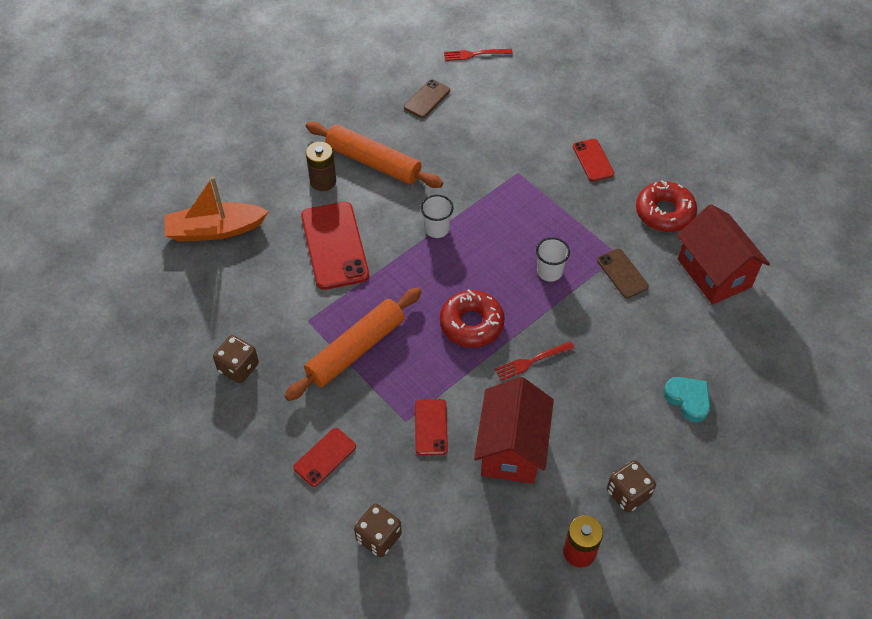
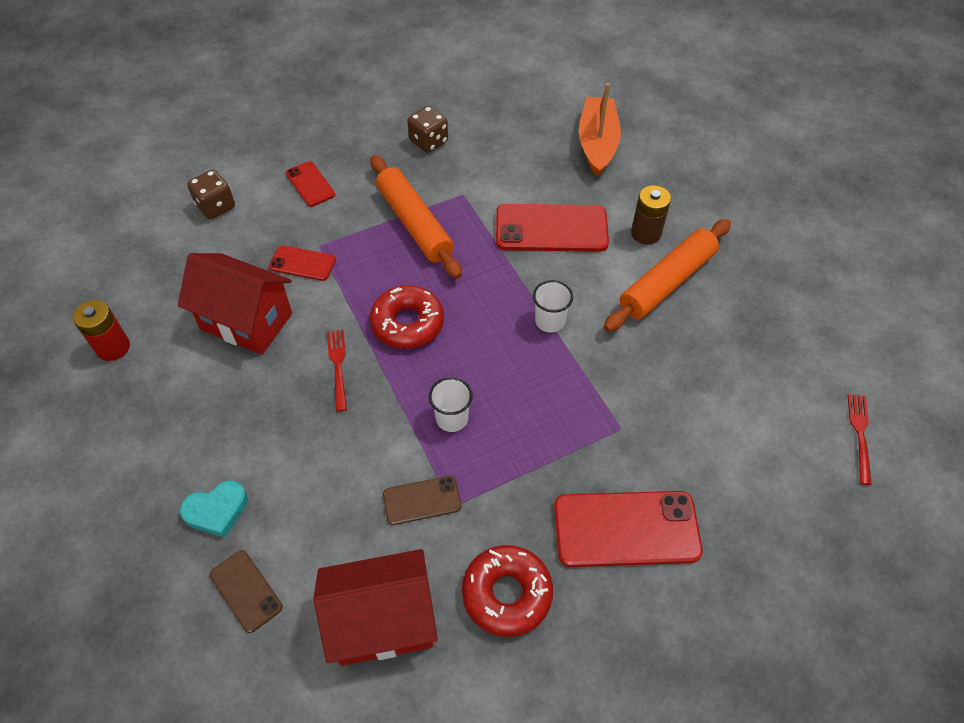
camera: 105 degrees right, 0 degrees up
(427, 99) = (771, 357): brown phone -> brown phone (246, 591)
(593, 160) = (626, 529): red phone -> red phone, size x1.85
(628, 493) = (144, 408): brown dice -> none

